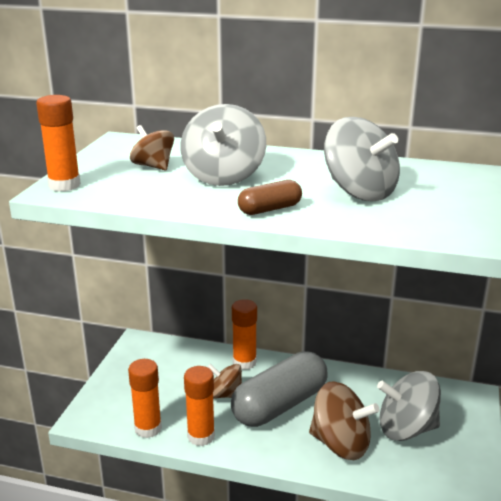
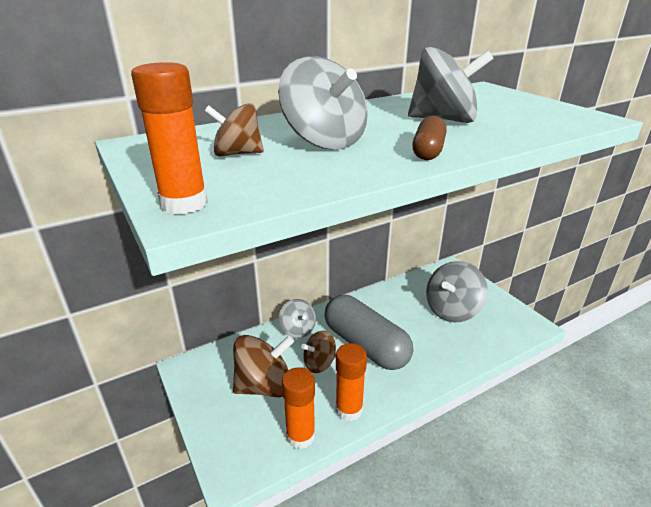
camera: 45 degrees left, 5 degrees up
(244, 362) = (297, 330): orange glue stick -> grey spinning top
(280, 405) = (365, 345): grey capsule -> grey capsule turned 45 degrees counterclockwise
(340, 444) = (436, 345): brown spinning top -> brown spinning top (264, 386)

